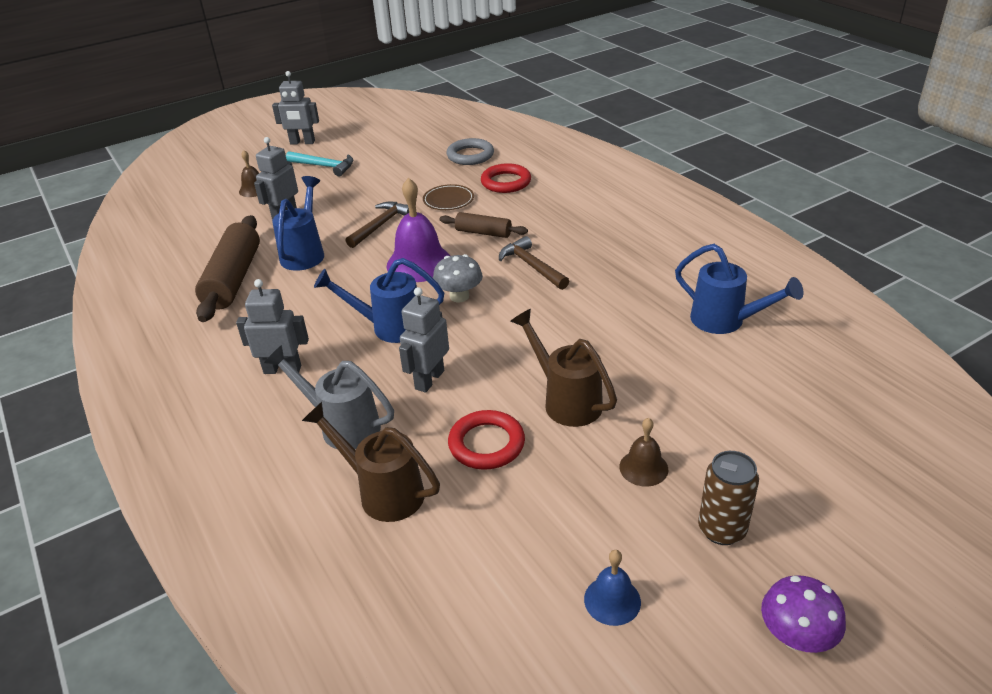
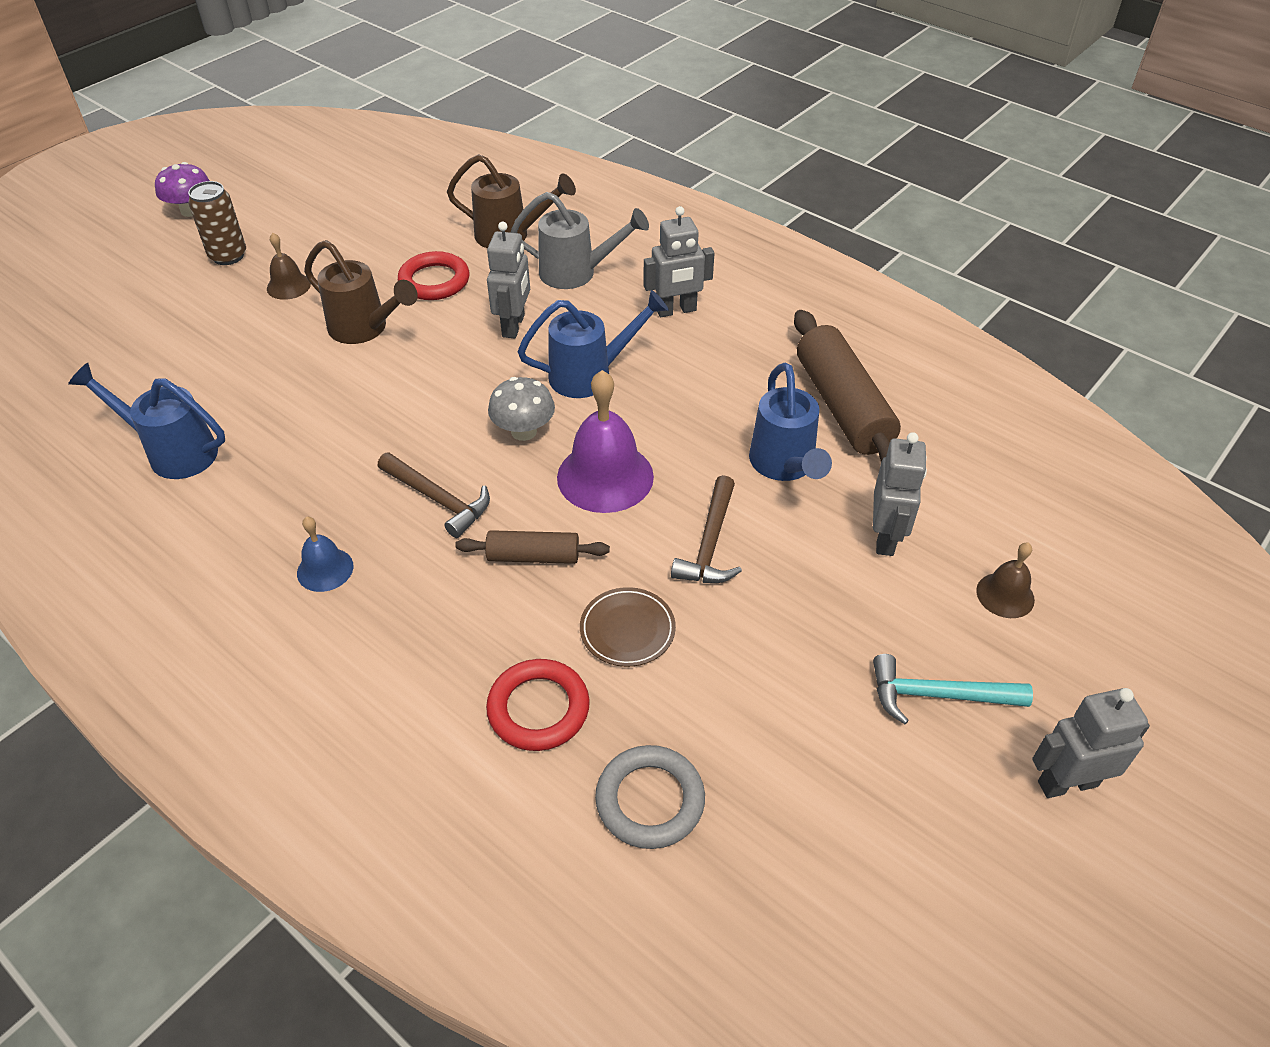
camera: 160 degrees right, 10 degrees up
(612, 600) = (316, 207): blue bell -> blue bell (325, 569)

